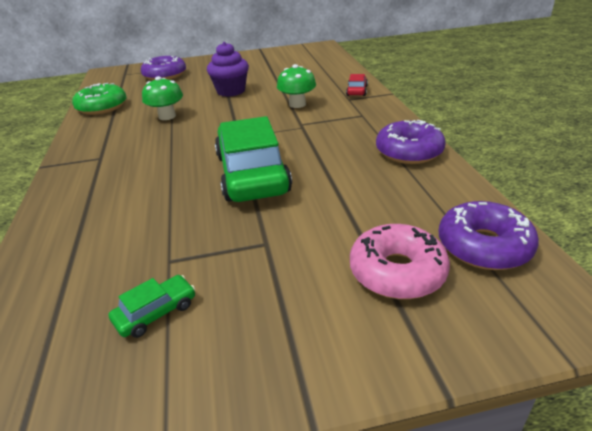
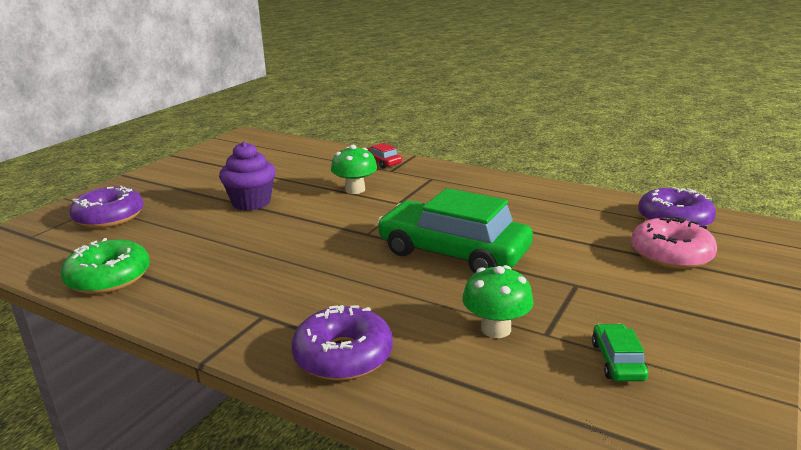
camera: 50 degrees left, 10 degrees down
(167, 116) = (237, 250): green mushroom -> green mushroom (496, 329)
(409, 152) = (523, 189): purple donut -> purple donut (343, 356)

